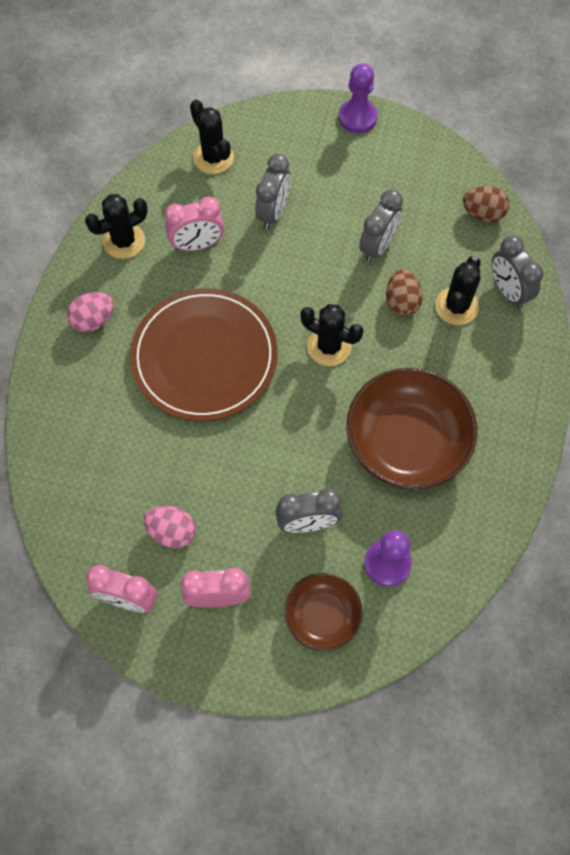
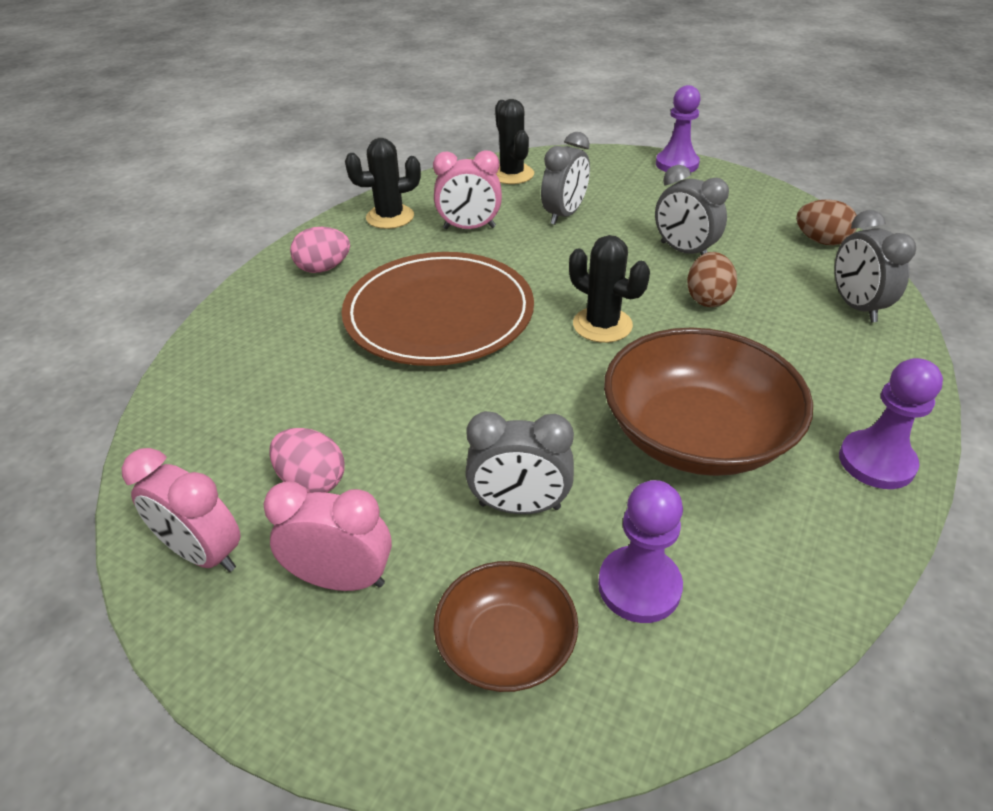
camera: 15 degrees right, 25 degrees down
(378, 246) = (684, 251): grey clock -> grey clock turned 90 degrees clockwise
(456, 306) = (782, 311): black cactus -> none
(518, 441) = (876, 462): none -> purple pawn

